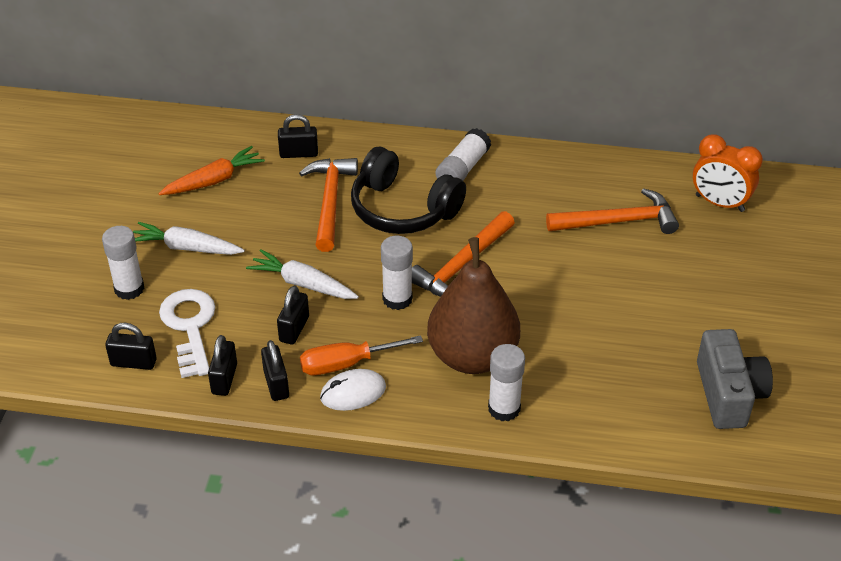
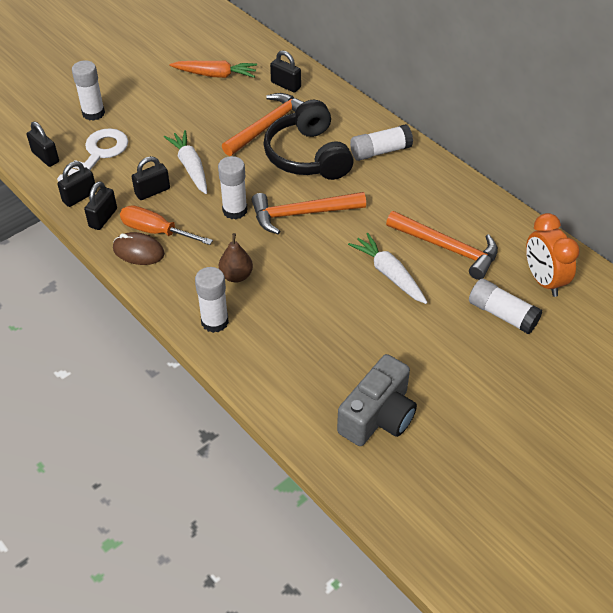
camera: 40 degrees right, 5 degrees up
(186, 248) = (152, 107): white carrot -> white carrot (389, 274)
(353, 392) = (138, 251): white mouse -> brown mouse
(472, 356) = (236, 276): brown pear -> brown pear, size x0.44
(721, 250) = (502, 314): none -> white glue stick

